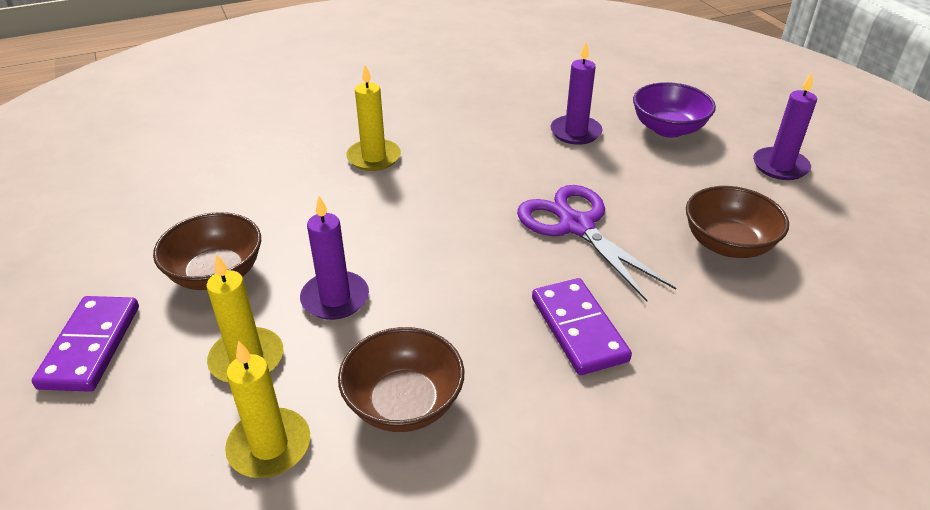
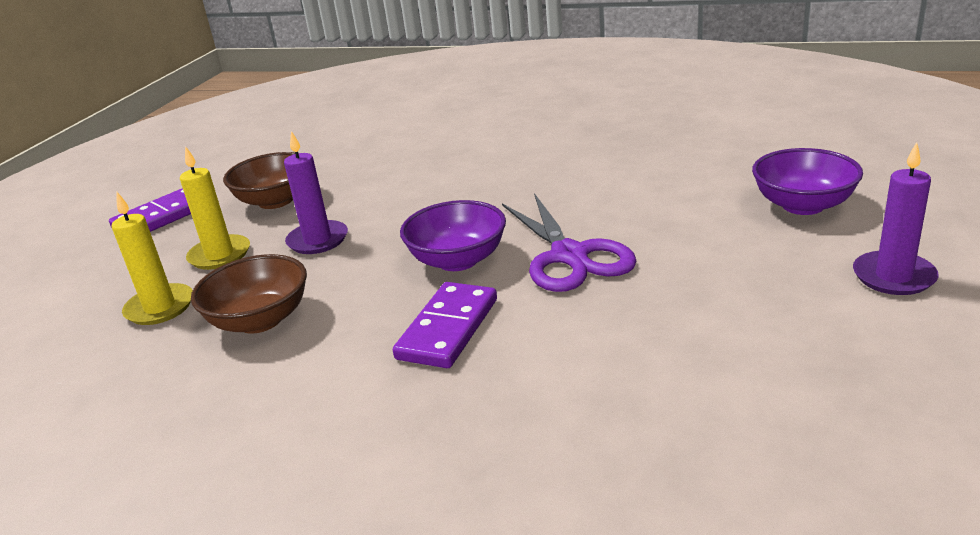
camera: 45 degrees right, 10 degrees down
(374, 157) = (482, 158): yellow candle -> none
(497, 265) = (457, 260): none -> purple bowl
(575, 132) = (691, 183): purple candle -> none
(576, 226) = (569, 256): purple scissors -> purple scissors turned 150 degrees clockwise
(727, 244) = (699, 322): brown bowl -> none

